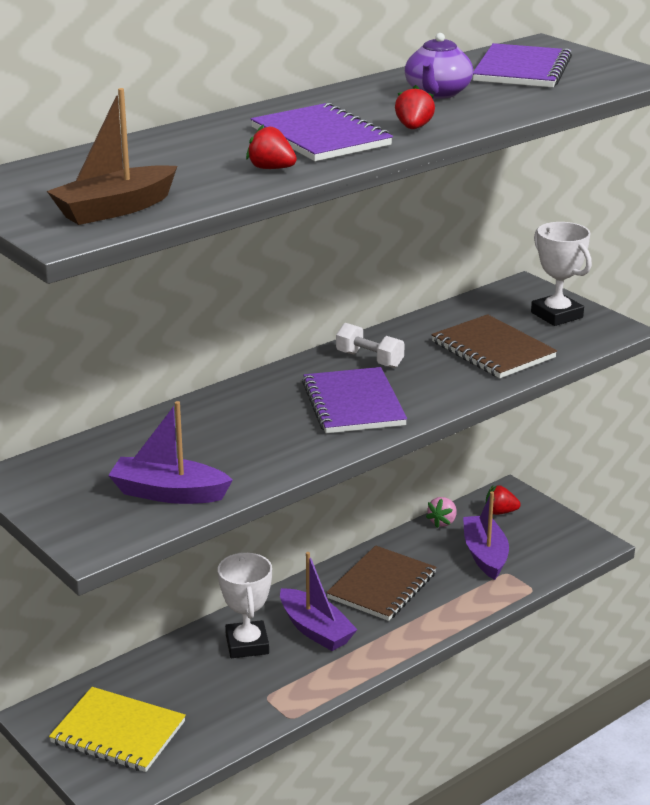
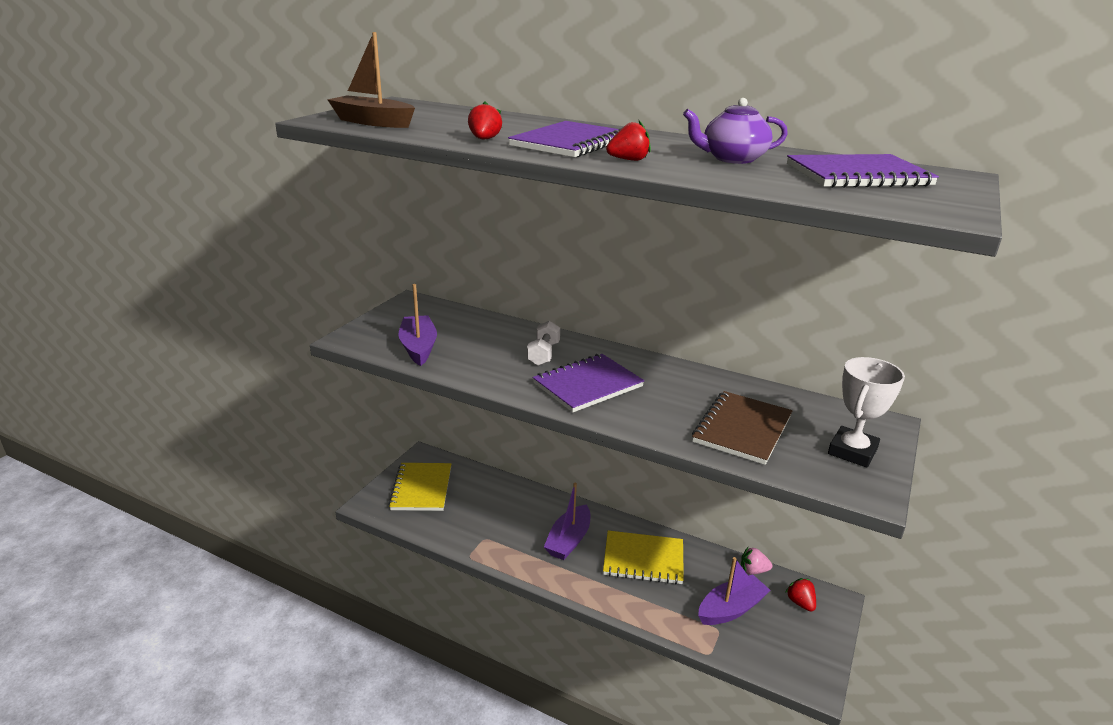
camera: 65 degrees right, 0 degrees up
(247, 644) = (533, 513): white trophy -> none
(369, 359) = (663, 377): white dumbbell -> white dumbbell (543, 354)
(382, 586) = (643, 559): brown notebook -> yellow notebook

